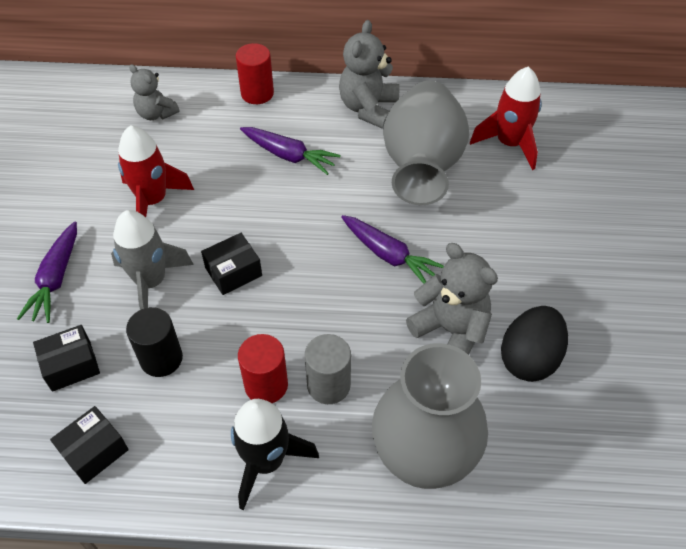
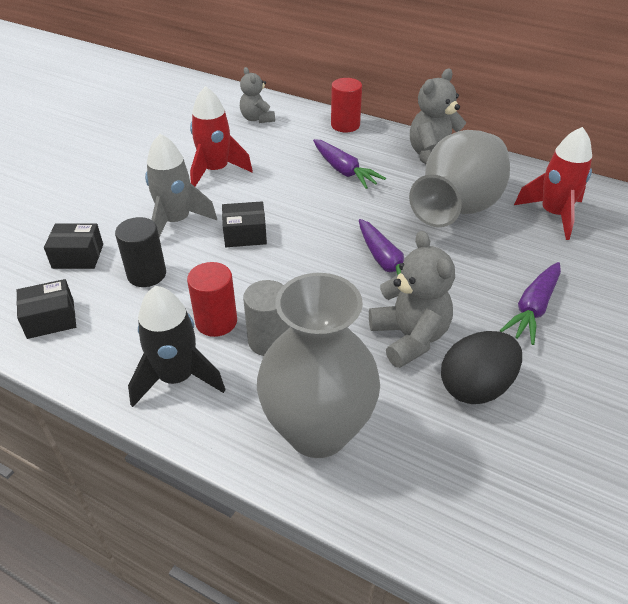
camera: 25 degrees right, 10 degrees down
(56, 279) = (109, 199): purple carrot -> purple carrot (532, 309)

